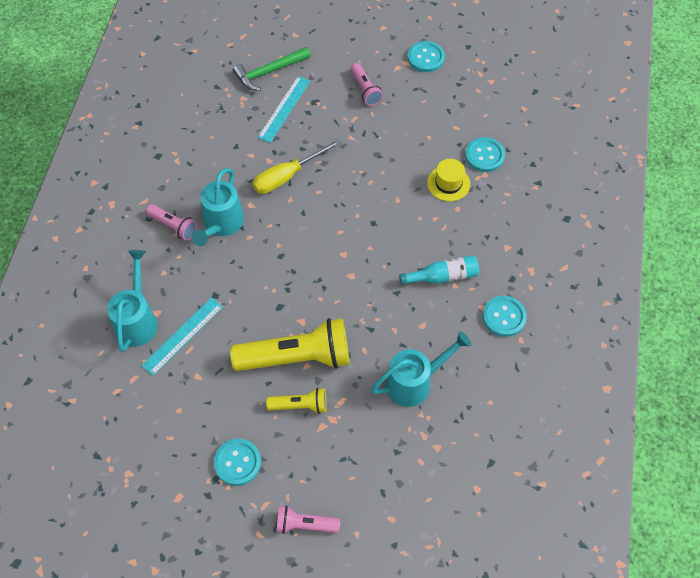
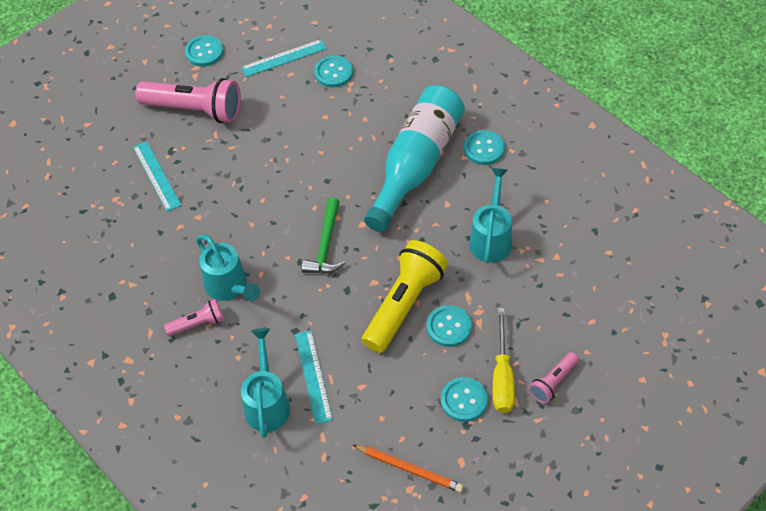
camera: 50 degrees left, 5 degrees down
(137, 320) = (267, 403): turquoise watering can -> turquoise watering can turned 45 degrees clockwise
(145, 461) = (409, 469): none -> orange pencil
(269, 72) = (107, 164): green hammer -> green hammer (325, 245)
(287, 176) = (226, 212): yellow screwdriver -> yellow screwdriver (502, 376)
(300, 405) = (449, 327): yellow flashlight -> turquoise button
(365, 90) = (195, 110): pink flashlight -> pink flashlight, size x2.00
(443, 276) = (416, 165): turquoise bottle -> turquoise bottle, size x2.22
(448, 183) = (337, 110): yellow hat -> none
(468, 112) = (284, 58): none -> turquoise ruler

